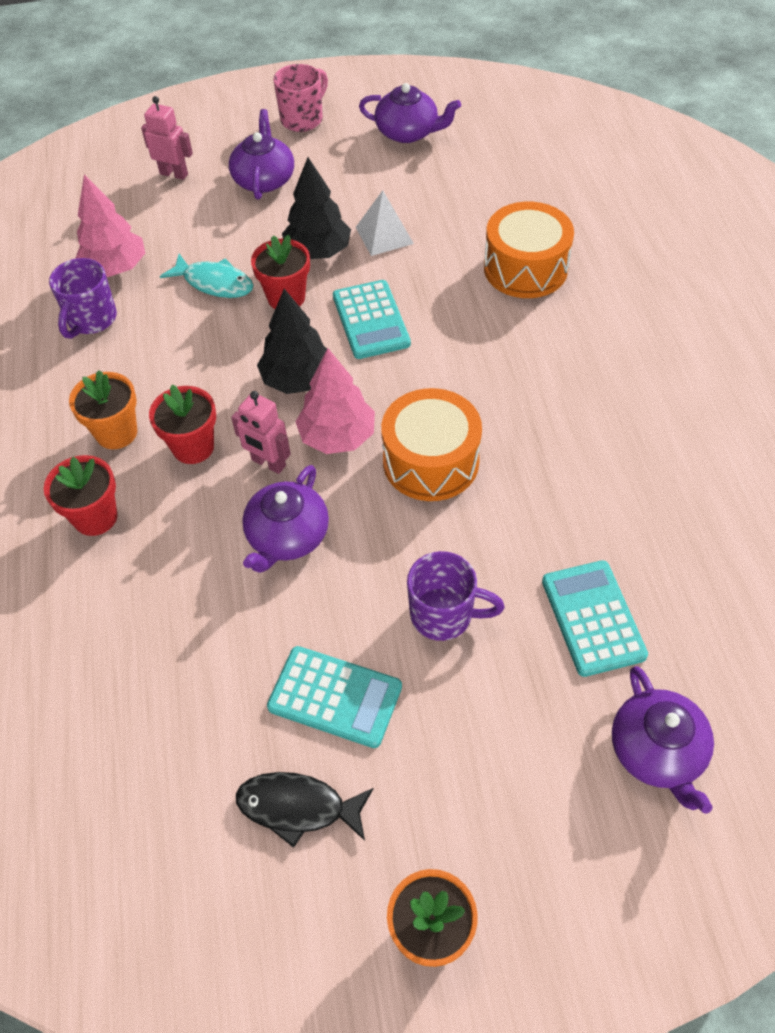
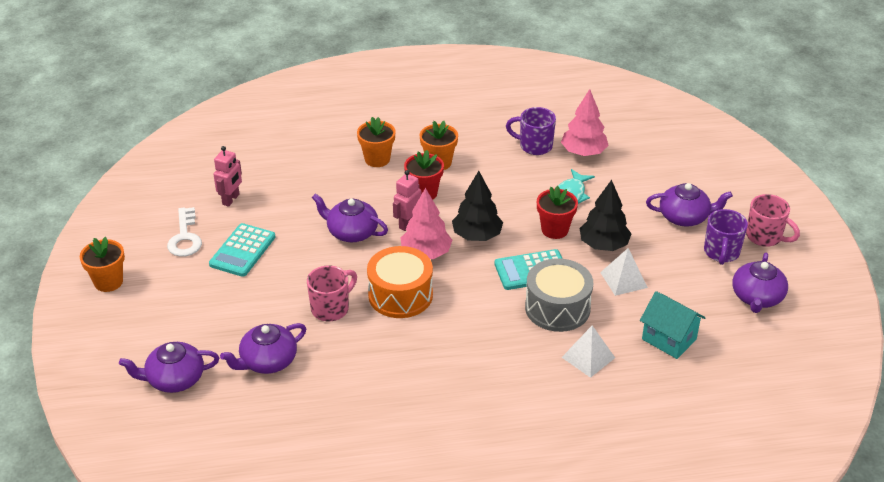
camera: 90 degrees right, 15 degrees down
(95, 517) = (377, 159): red flower pot -> orange flower pot
(174, 174) = (686, 173): pink robot -> pink robot (231, 199)
(298, 807) = (185, 237): black fish -> white key
(441, 295) = (557, 308): none -> grey drum
(444, 615) = (284, 295): purple mug -> purple mug (721, 253)
(467, 546) = (331, 308): none -> pink mug
(485, 201) = (669, 339): none -> turquoise house
(525, 268) = (588, 357): orange drum -> white pyramid
(593, 618) = (268, 361): turquoise calculator -> purple teapot

